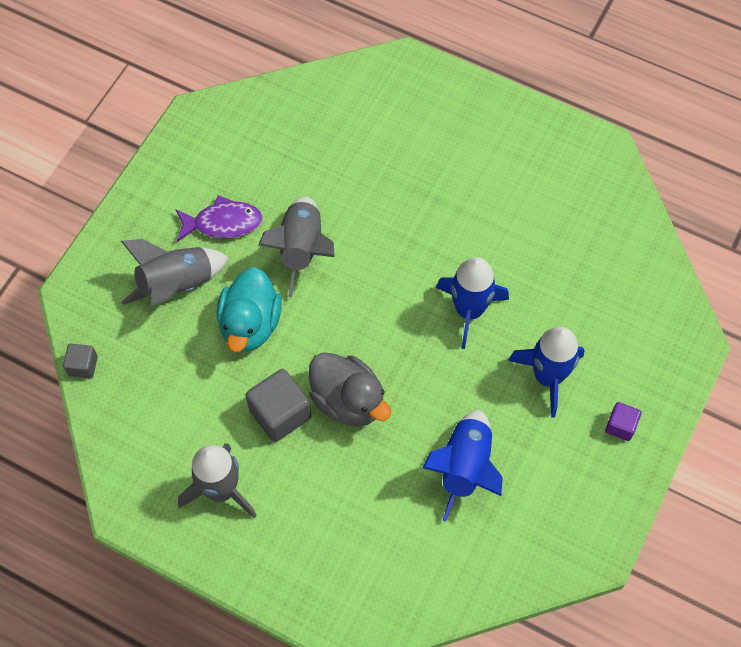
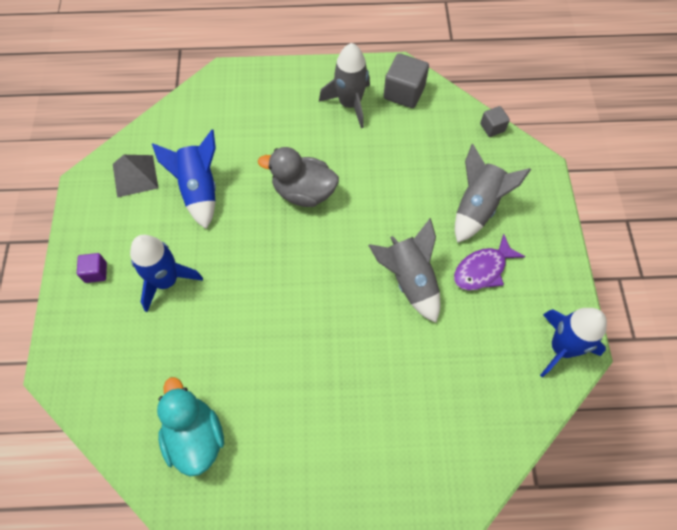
camera: 150 degrees right, 0 degrees up
(250, 324) = (406, 207): turquoise duck -> turquoise duck (195, 437)
(280, 414) = (344, 162): grey cube -> grey cube (404, 92)
(469, 310) = (252, 300): blue rocket -> blue rocket (561, 347)
(532, 529) = (135, 176): none -> grey pyramid

